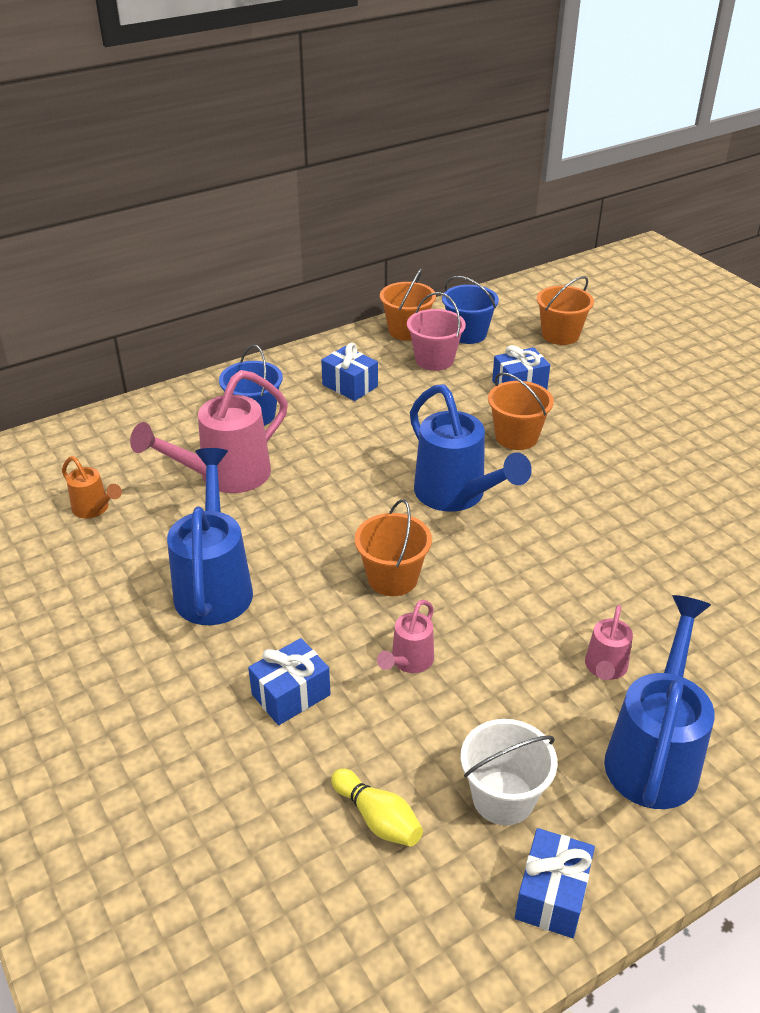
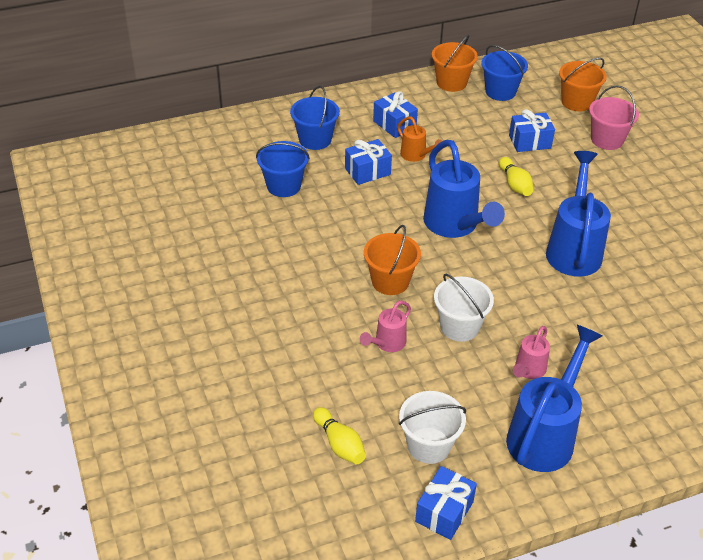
camera: 10 degrees right, 5 degrees up
(94, 509) = (184, 198): orange watering can -> orange watering can (416, 156)
(214, 585) = (260, 267): blue watering can -> blue watering can (574, 249)
(225, 476) = (283, 186): pink watering can -> blue bucket
(291, 694) = (298, 353): blue gift -> blue gift (367, 171)
(434, 360) = (467, 111): pink bucket -> pink bucket (607, 140)
(499, 624) = (459, 326): none -> white bucket
(516, 437) = (515, 184): orange bucket -> yellow bowling pin

